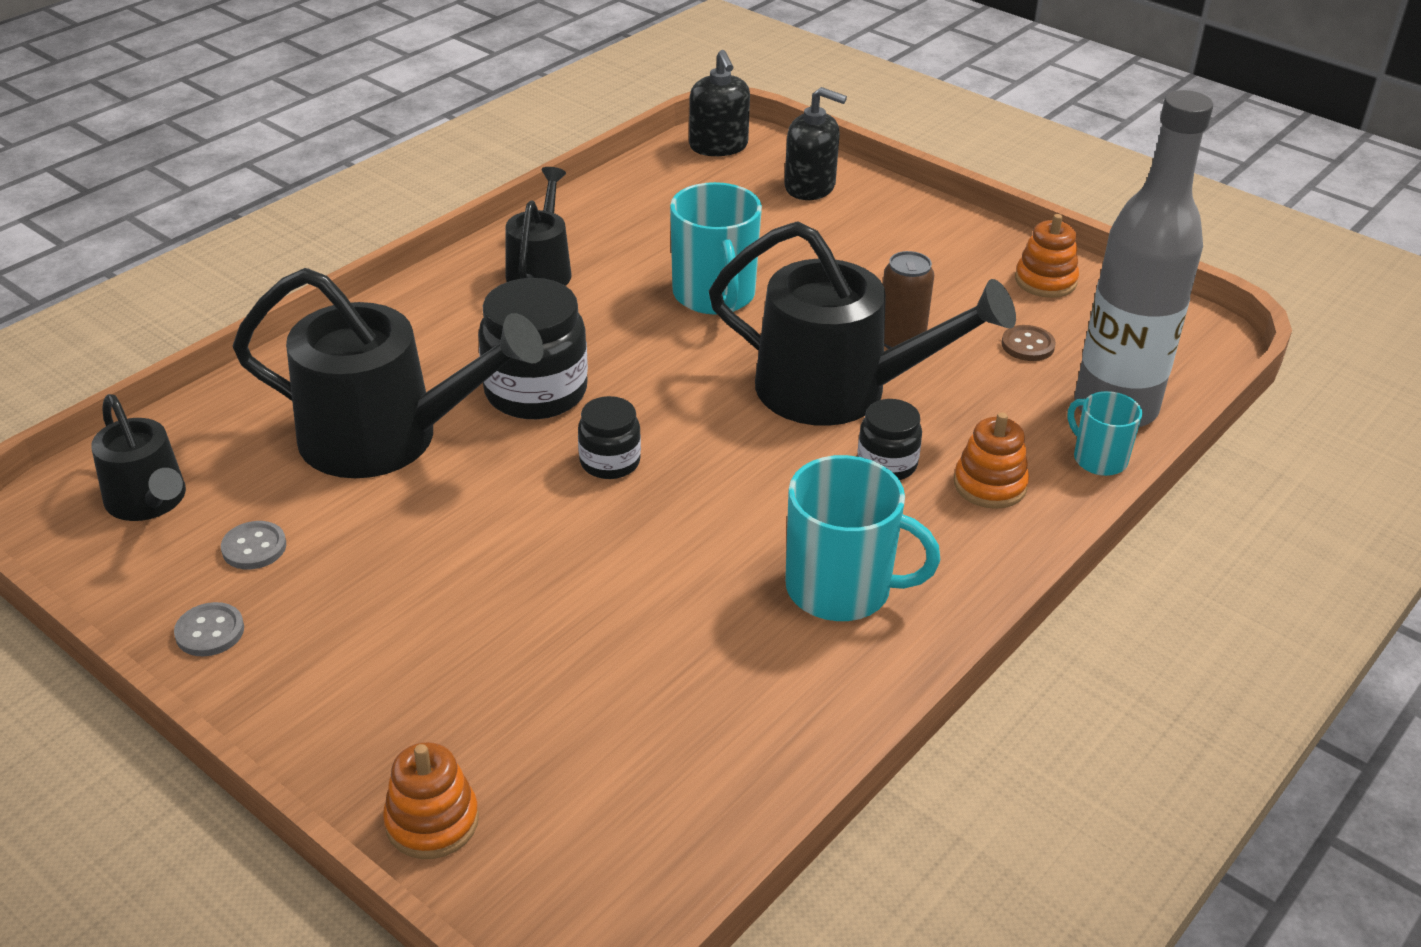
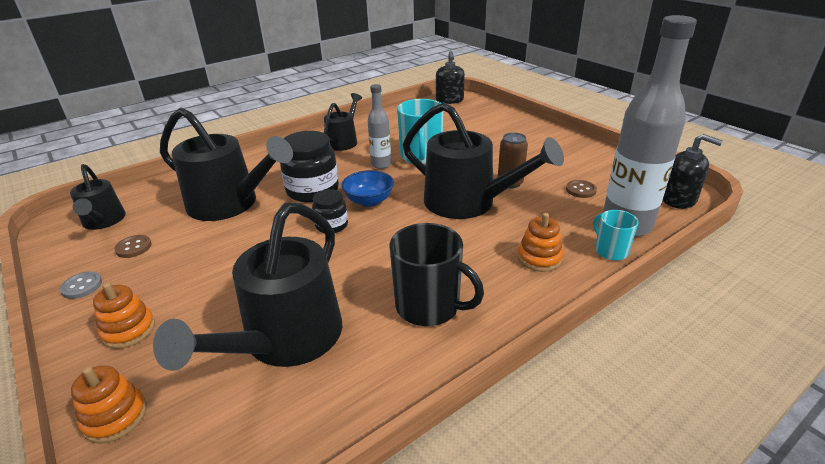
camera: 15 degrees right, 5 degrees down
(254, 547) = (133, 247): grey button -> brown button
(635, 672) = (286, 339): none -> black watering can
(643, 321) = (381, 164): none -> grey bottle
(656, 404) = (369, 201): none -> blue bowl
(810, 187) = (487, 117): black soap dispenser -> black soap dispenser (678, 199)
(841, 589) = (429, 306): turquoise mug -> black mug
(887, 464) = (481, 241): black jar -> none
(1045, 281) = (598, 162): orange stacking toy -> orange stacking toy (128, 330)

